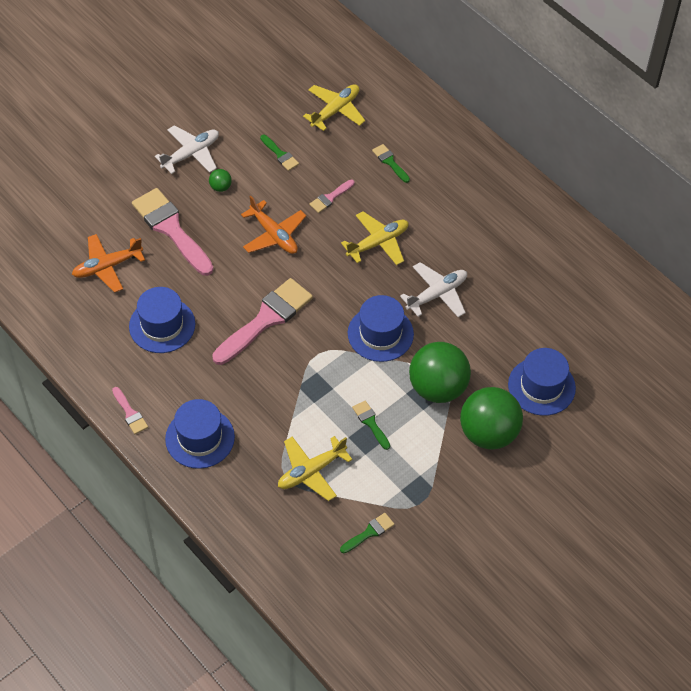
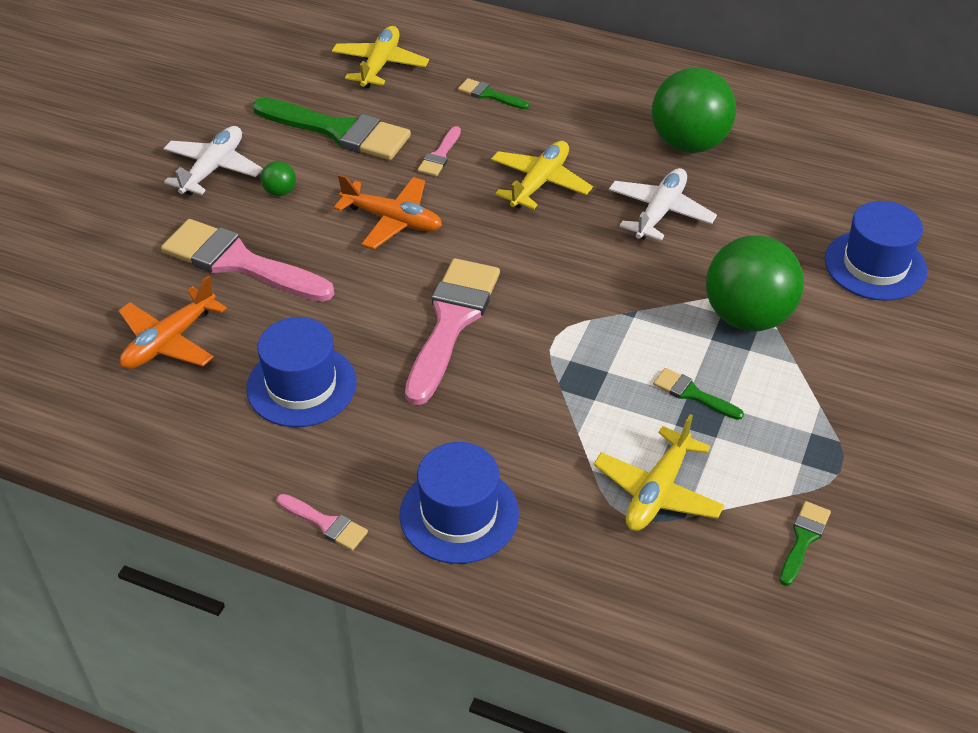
camera: 25 degrees left, 10 degrees down
(280, 154) = (339, 131): green brush -> green brush, size x2.17
(380, 334) = (622, 282): blue hat -> none
(488, 433) = (857, 344): green ball -> green ball (689, 143)

